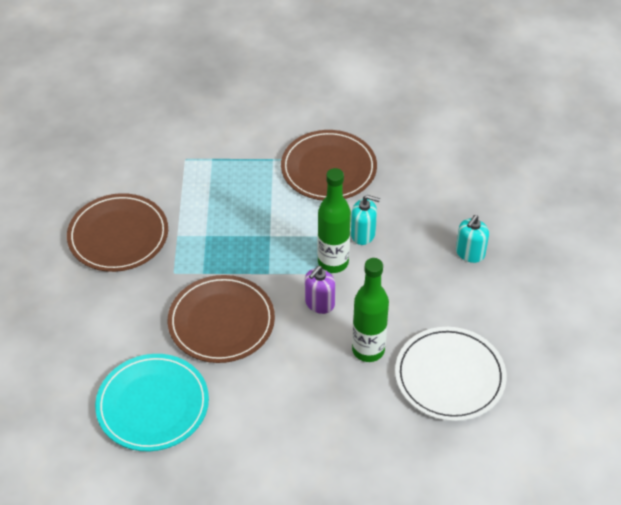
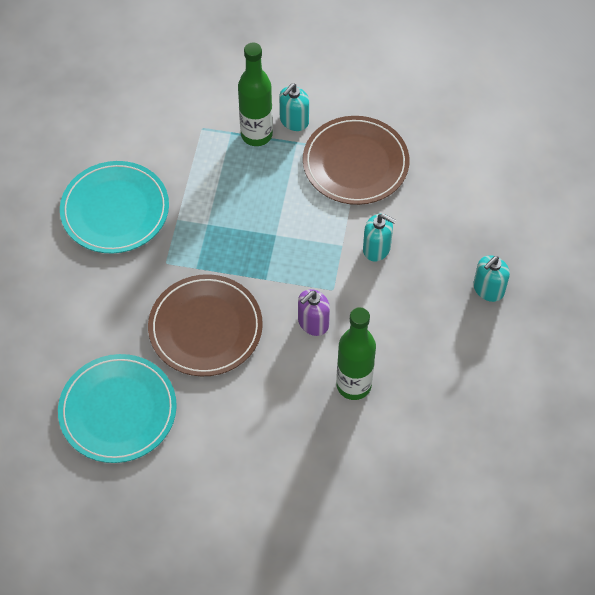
camera: 10 degrees right, 10 degrees up
(118, 235) = (115, 210): brown plate -> turquoise plate
(266, 142) = (294, 121): none -> turquoise soap dispenser
(333, 262) = (337, 277): green bottle -> green bottle (256, 135)
(450, 376) = (434, 429): white plate -> none

